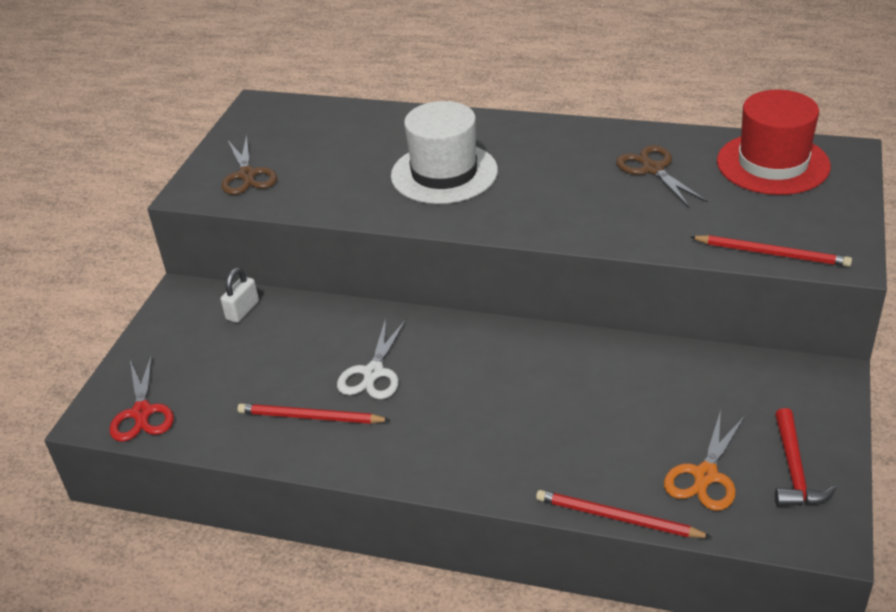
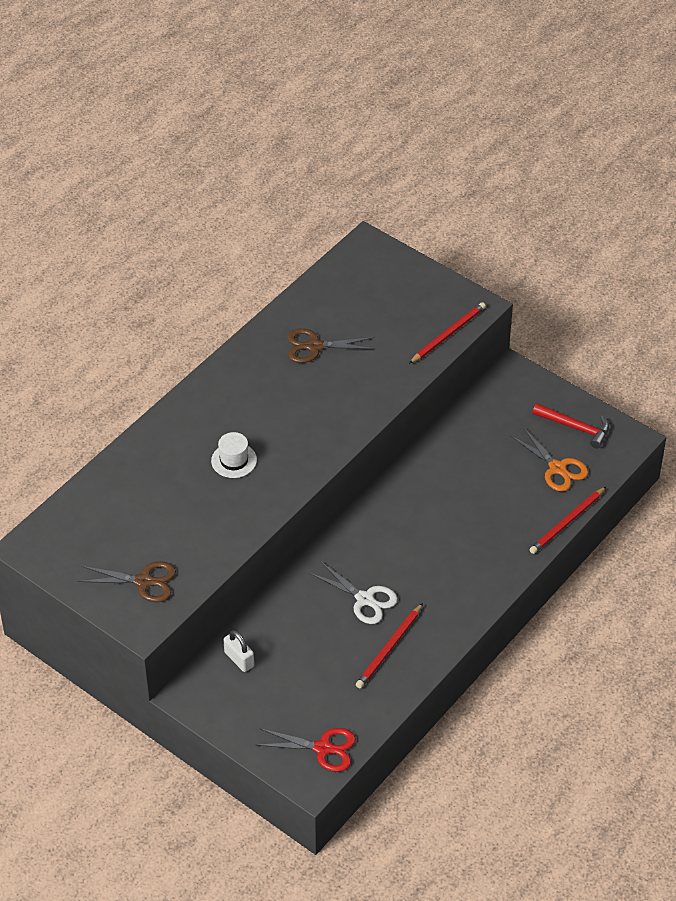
camera: 70 degrees left, 10 degrees up
(444, 173) = (234, 460): white hat -> white hat, size x0.50
(772, 164) = (353, 285): red hat -> none

